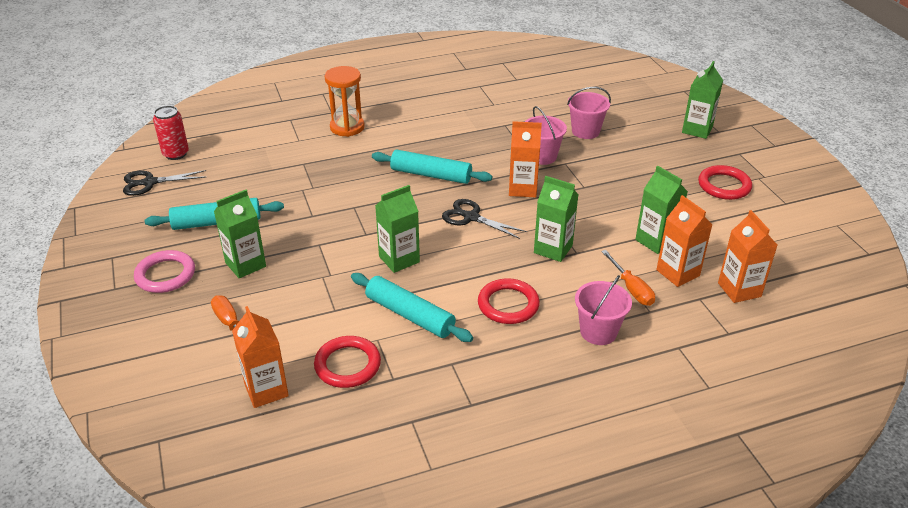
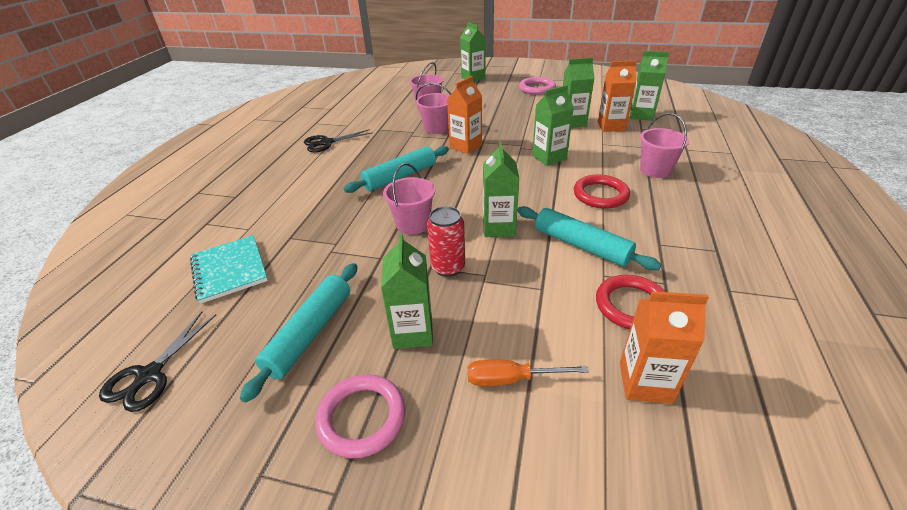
camera: 55 degrees left, 0 degrees up
(176, 154) = (128, 330): red can -> red can (448, 267)
(251, 158) = (229, 270): none -> turquoise notebook
(347, 127) = (272, 195): orange hourglass -> none
(366, 212) = (413, 224): none -> pink bucket
(410, 315) = (581, 245): turquoise rolling pin -> turquoise rolling pin turned 60 degrees clockwise
(470, 217) = (476, 177): black scissors -> black scissors (326, 143)
(631, 288) = (616, 145): orange screwdriver -> none
(724, 186) = (537, 88): red ring -> pink ring
(739, 290) = (641, 115): orange carton -> green carton

